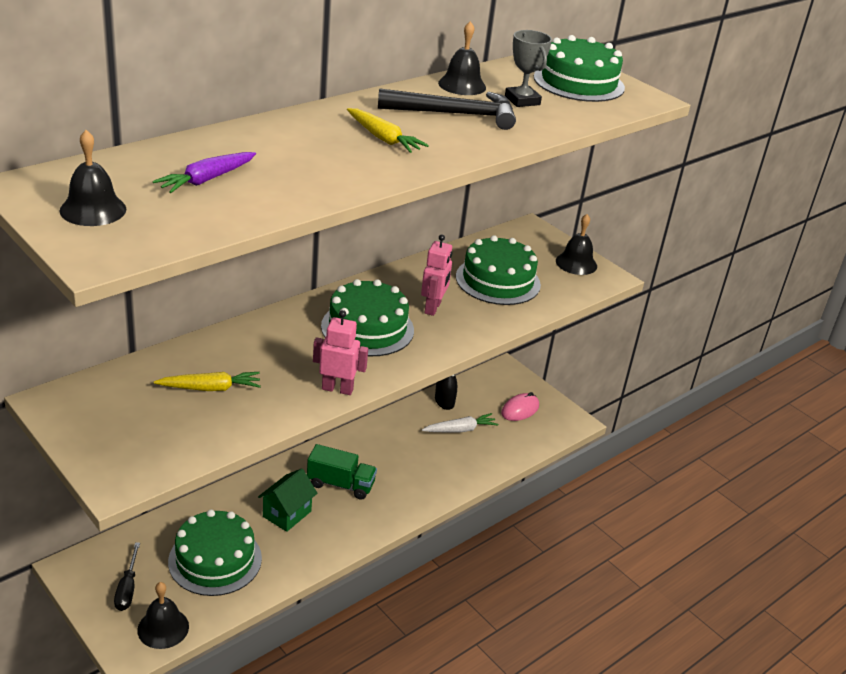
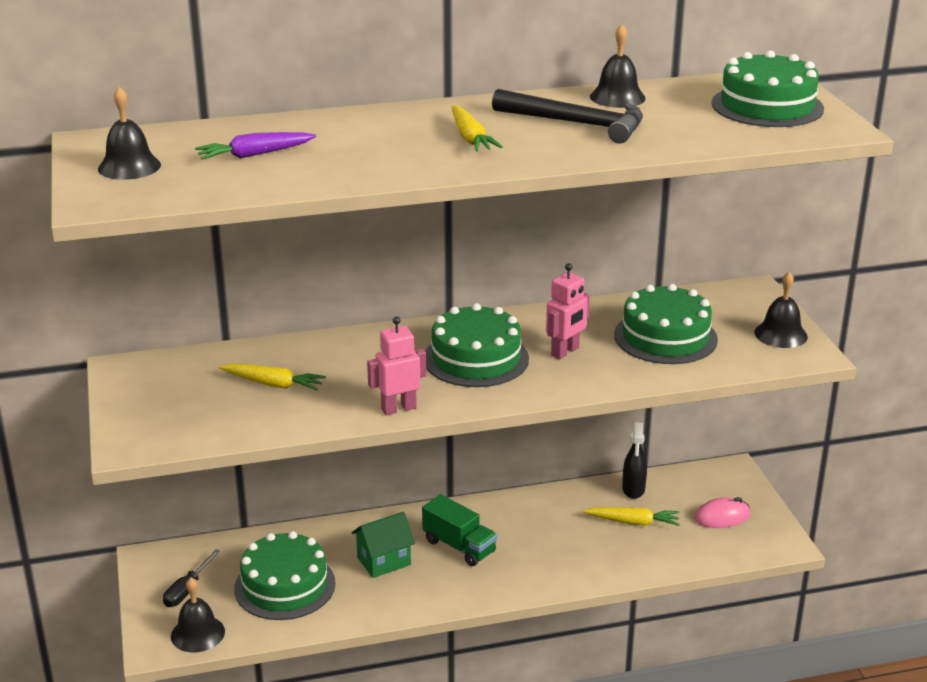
camera: 30 degrees right, 5 degrees down
(337, 389) = (398, 408): pink robot -> pink robot turned 60 degrees counterclockwise
(460, 429) = (633, 522): white carrot -> yellow carrot
(522, 100) = (673, 118): grey trophy -> none

